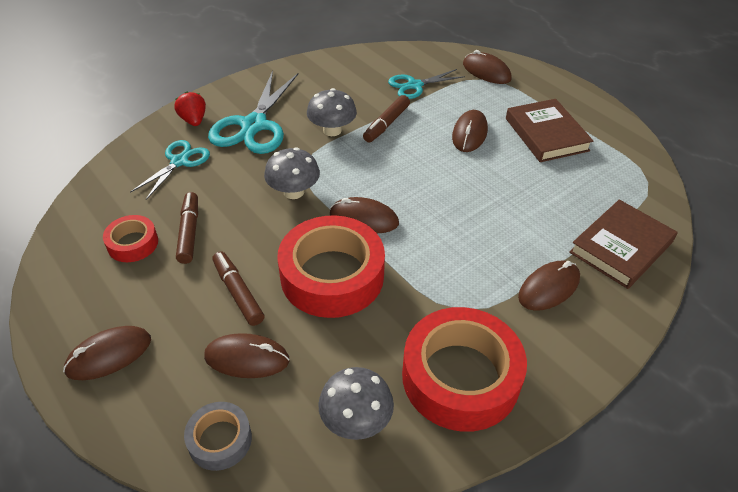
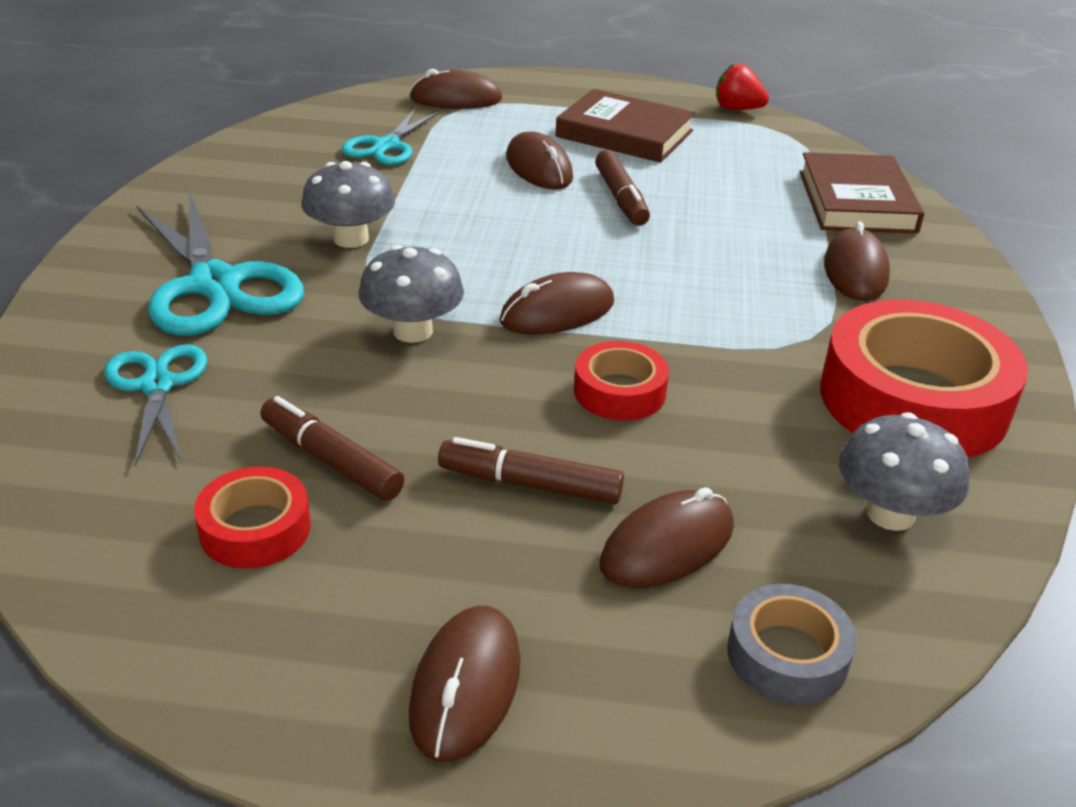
camera: 45 degrees left, 10 degrees down
(193, 120) = (91, 323): red strawberry -> red strawberry (737, 109)
(332, 276) = (619, 391): red tape -> red tape, size x0.50
(386, 124) = (417, 201): brown marker -> brown marker (621, 198)

